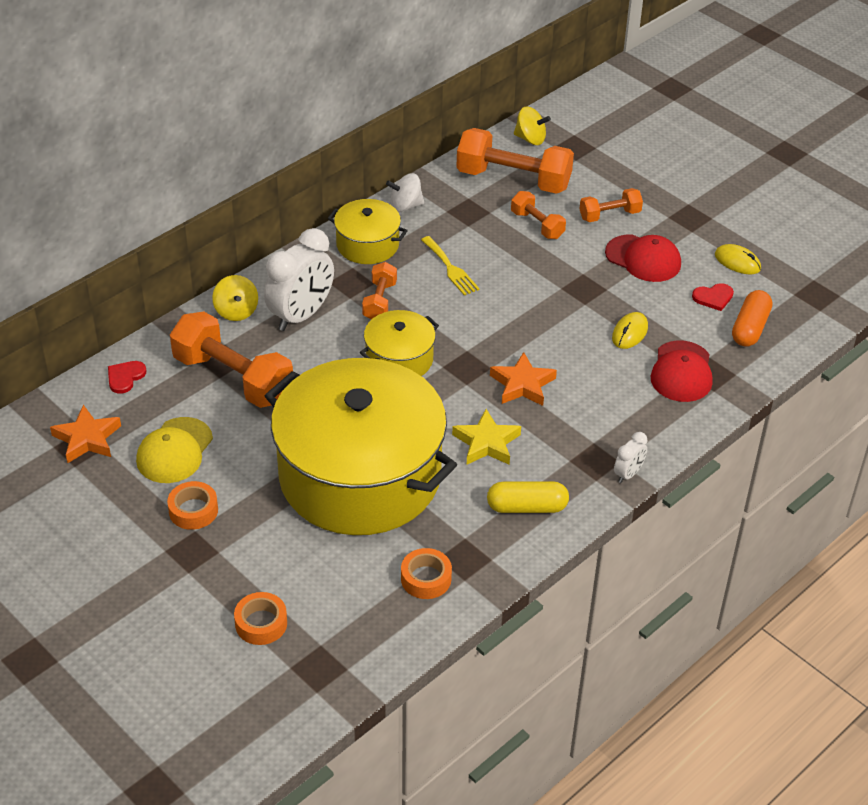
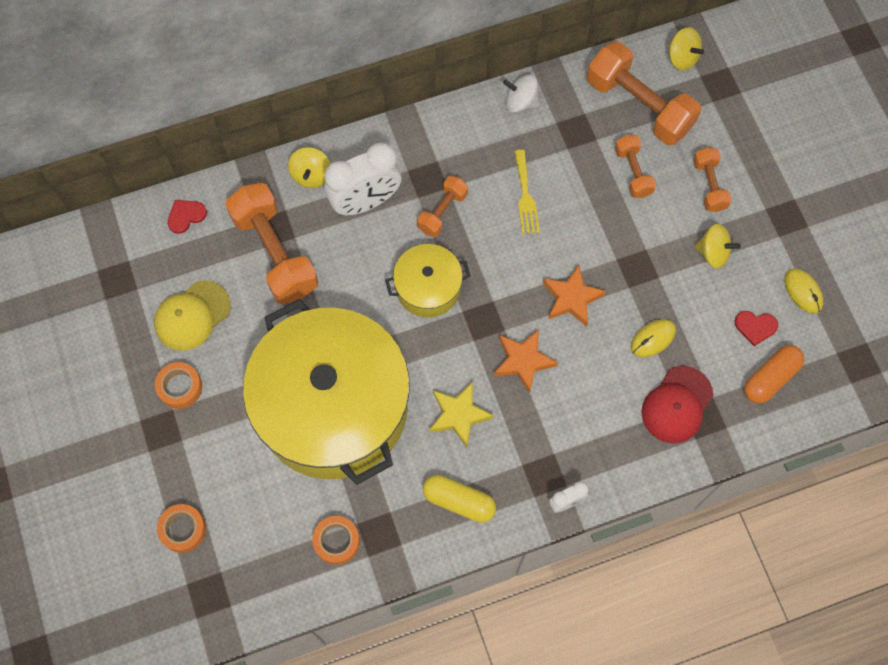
camera: 25 degrees right, 25 degrees up
(87, 439) = (127, 273): orange star -> orange star (571, 298)
(367, 244) = (463, 138): yellow pot -> none
(609, 215) = (709, 185): orange dumbbell -> orange dumbbell turned 75 degrees clockwise
(643, 259) = (713, 253): red cap -> yellow spinning top

